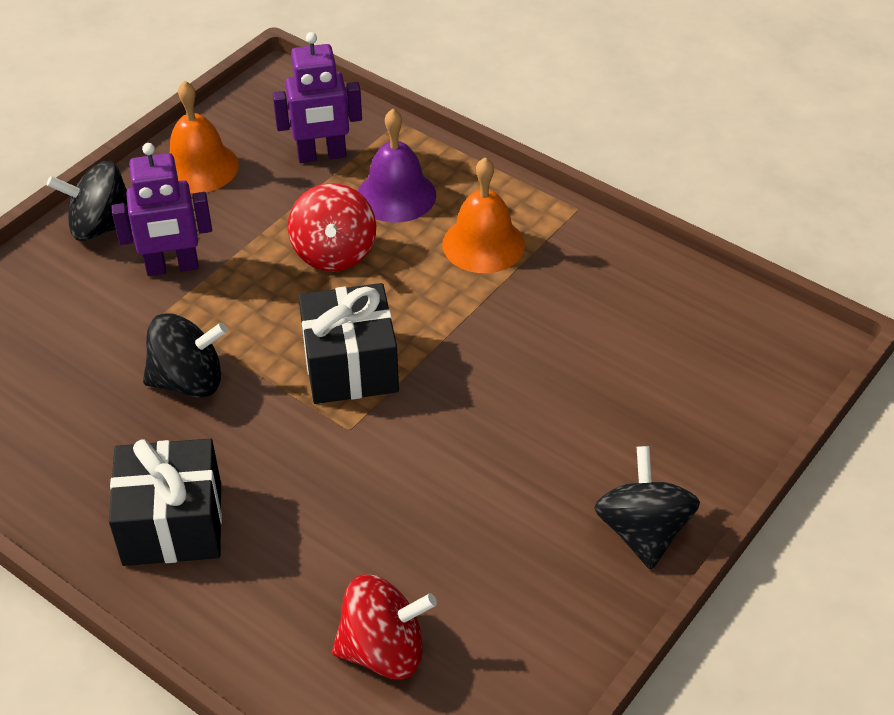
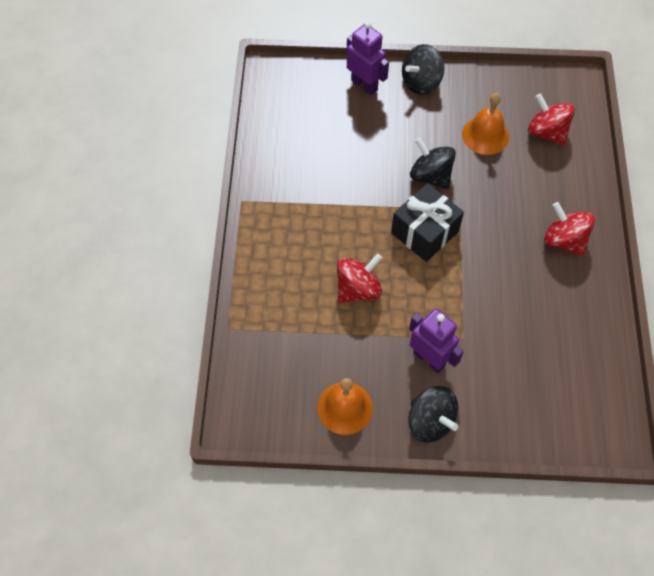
camera: 125 degrees left, 15 degrees up
(172, 524) = (564, 240): black gift -> red spinning top
(188, 381) = (490, 293): black spinning top -> black spinning top (430, 176)
(322, 155) = (287, 348): purple robot -> purple robot (364, 85)
(396, 195) = (292, 289): purple bell -> none
(483, 244) = (300, 226): orange bell -> orange bell (485, 135)

